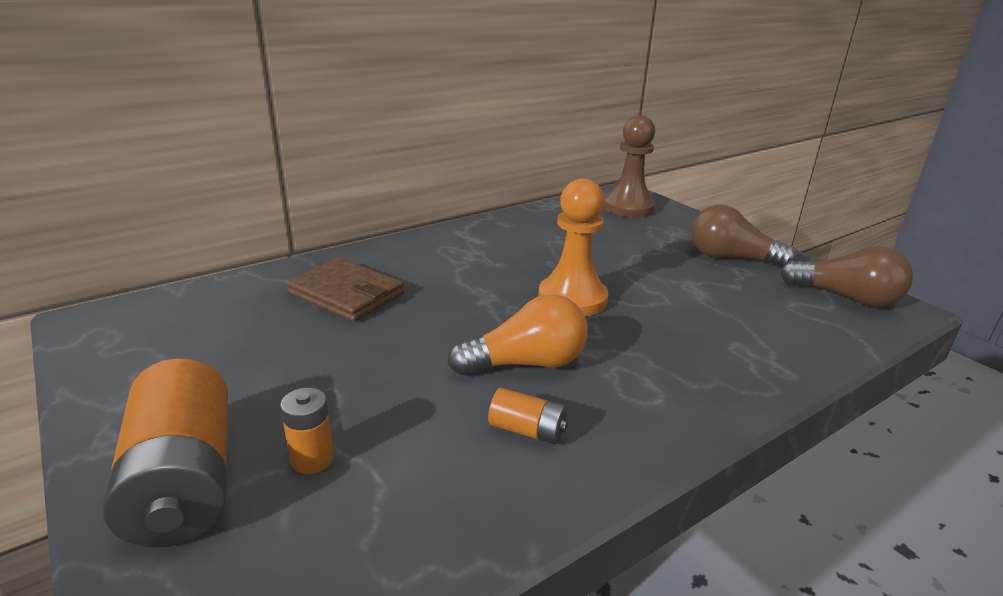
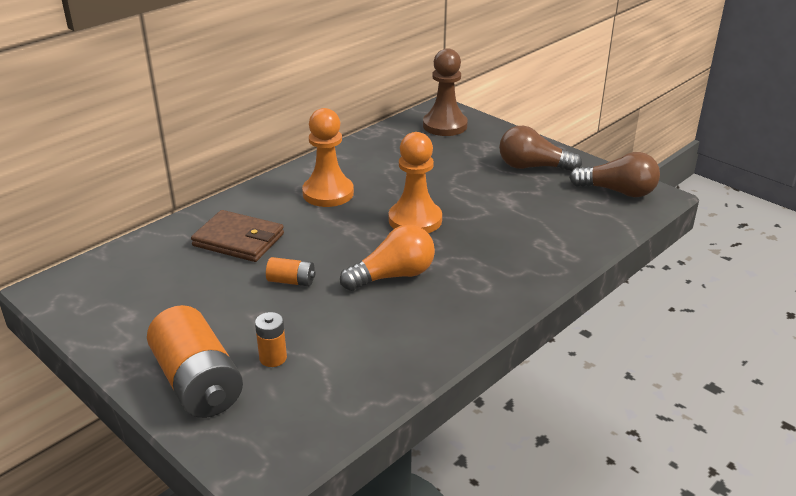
camera: 10 degrees left, 5 degrees up
(474, 257) = (328, 193): none -> orange pawn
(527, 430) = (405, 320): orange battery -> orange battery (291, 281)

